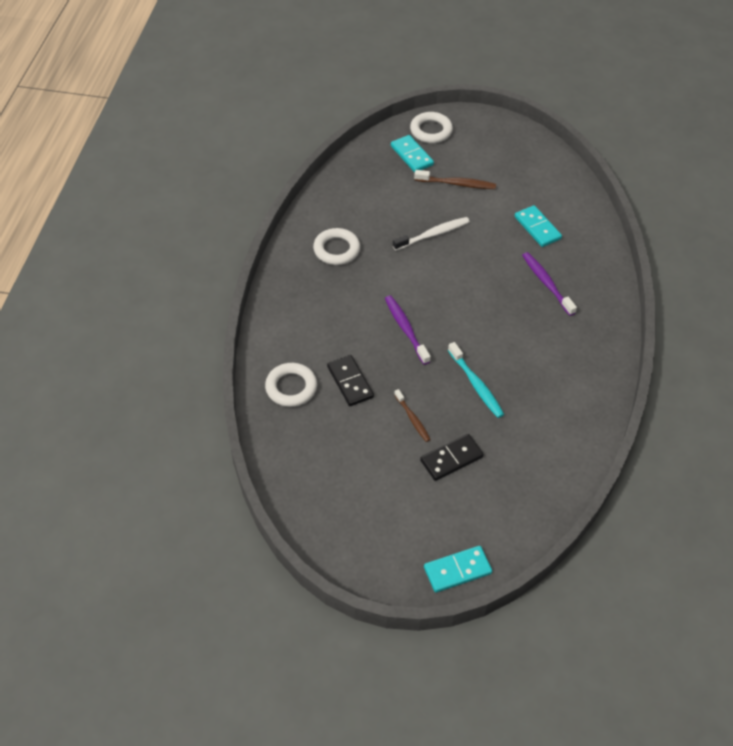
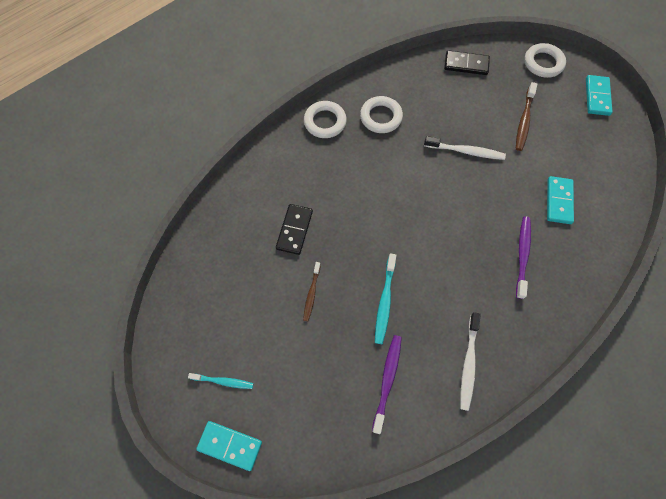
camera: 40 degrees right, 15 degrees up
(291, 387) = (251, 204): white ring -> white ring (325, 122)
(405, 329) = (373, 216): purple toothbrush -> purple toothbrush (387, 380)
(405, 531) = (223, 381): none -> turquoise toothbrush
(412, 155) = (508, 75): turquoise domino -> turquoise domino (597, 97)
(451, 459) = (309, 349): black domino -> black domino (466, 64)
(457, 184) = (524, 121): brown toothbrush -> brown toothbrush turned 60 degrees clockwise
(578, 384) = (468, 363): none -> white toothbrush

